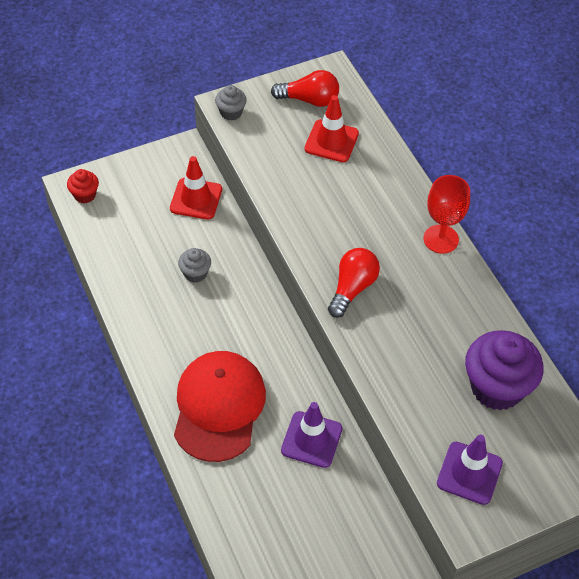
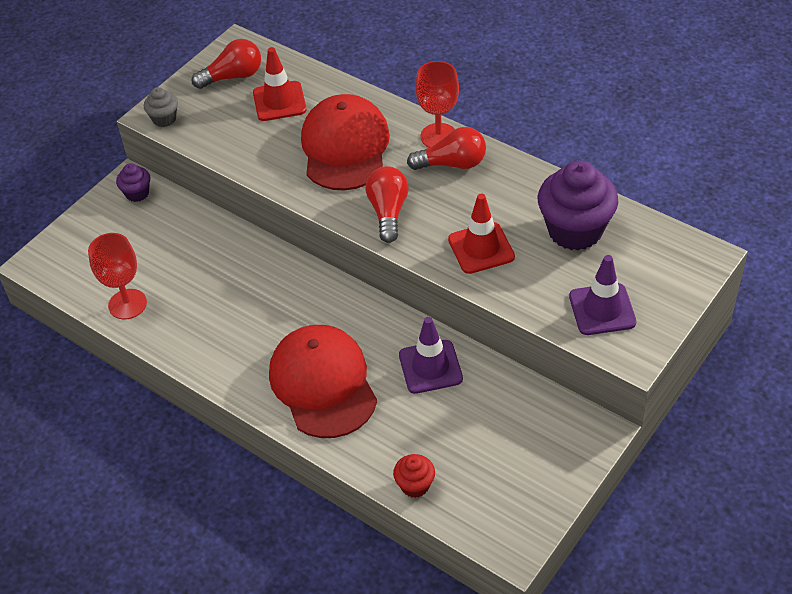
camera: 25 degrees left, 5 degrees down
(85, 195) = (54, 265): red cupcake -> red cupcake (415, 485)
(117, 257) = (127, 304): none -> red goblet
(183, 163) = (137, 193): none -> purple cupcake
(195, 273) = (217, 281): grey cupcake -> none
(196, 199) = (171, 218): red traffic cone -> red traffic cone (481, 248)
(356, 210) = (345, 147): none -> red cap
(435, 271) = (452, 164): none -> red light bulb

